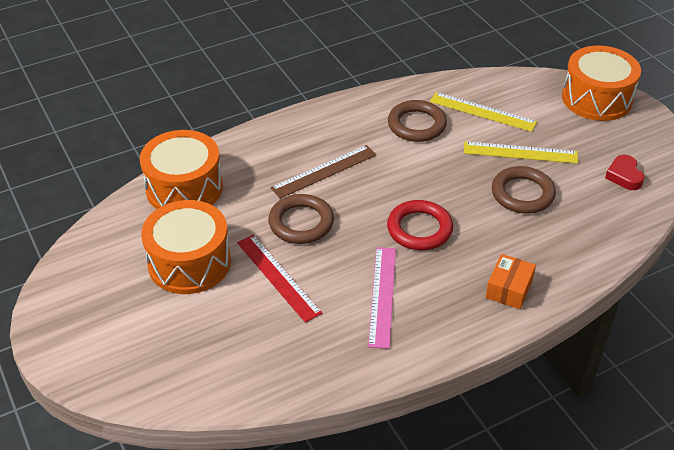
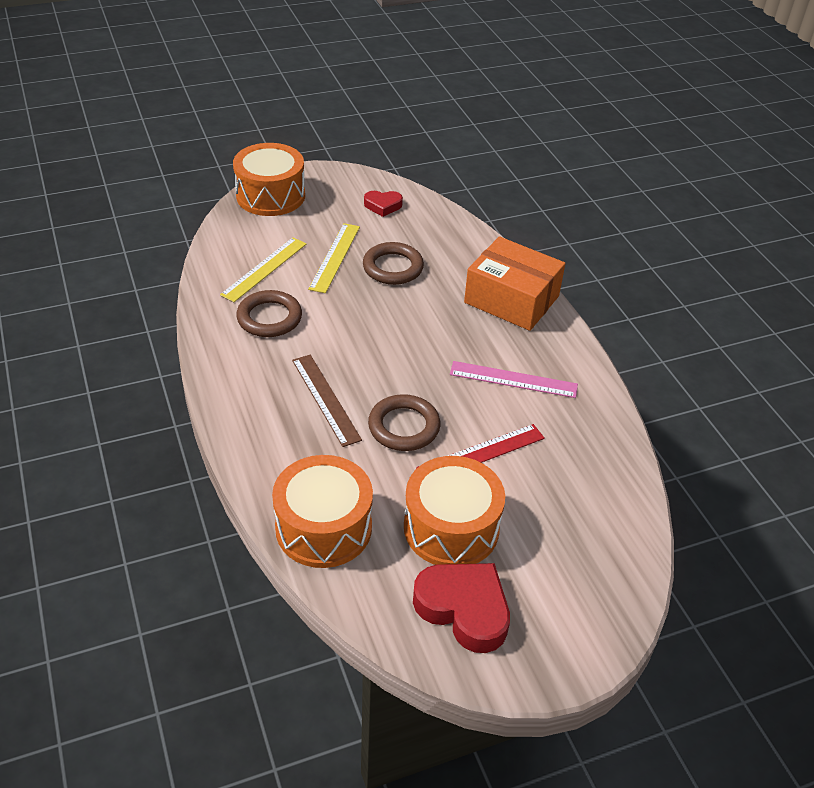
camera: 85 degrees left, 0 degrees up
(107, 276) = (464, 609): none -> red heart
(419, 229) = (428, 341): red ring -> none
(509, 289) = (511, 299): orange box -> orange box, size x1.98

